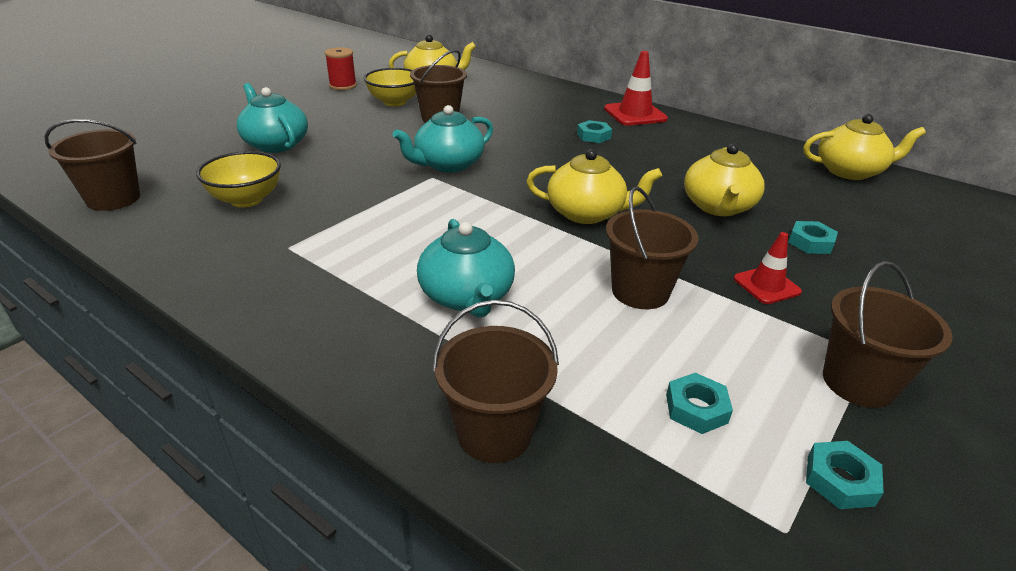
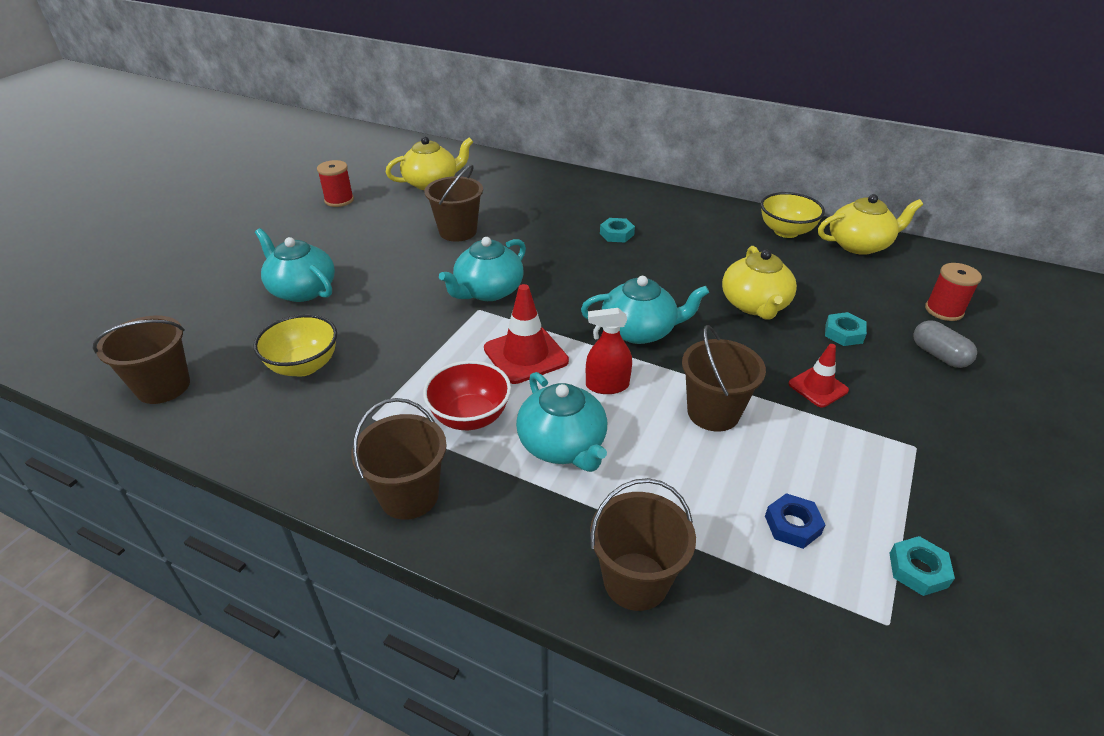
camera: 10 degrees left, 5 degrees up
(383, 260) = (470, 417): none -> red bowl
(394, 102) = (403, 216): yellow bowl -> yellow bowl (786, 231)
(534, 253) = (607, 385): none -> red spray bottle
(587, 213) = (639, 331): yellow teapot -> turquoise teapot
(635, 114) = (647, 200): red traffic cone -> red traffic cone (525, 355)
(696, 408) = (792, 525): turquoise nut -> blue nut
(858, 382) = (912, 475): brown bucket -> brown bucket (409, 495)
(918, 275) = (938, 355): none -> grey capsule
(934, 237) = (944, 310): none -> red spool

